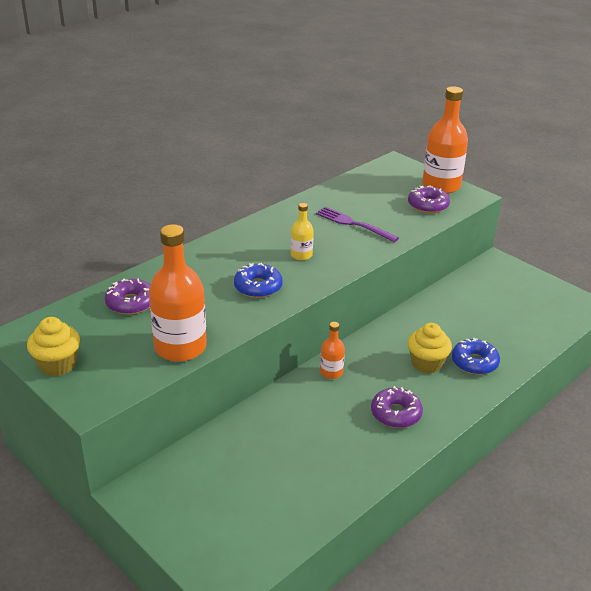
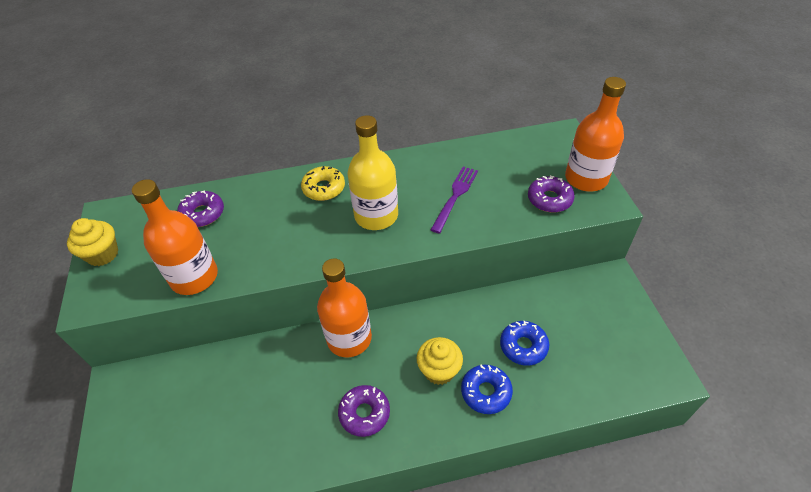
camera: 35 degrees right, 15 degrees up
(232, 251) = (324, 188): none -> yellow donut
(258, 287) = (309, 237): blue donut -> blue donut (523, 346)
(301, 255) = (376, 215): yellow bottle -> yellow bottle, size x2.03
(331, 372) = (349, 338): orange bottle -> orange bottle, size x2.03
(353, 224) = (455, 196): purple fork -> purple fork turned 45 degrees clockwise

